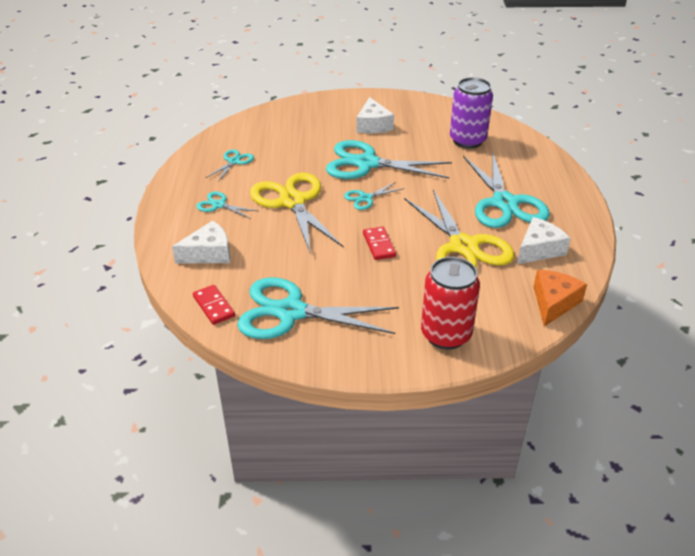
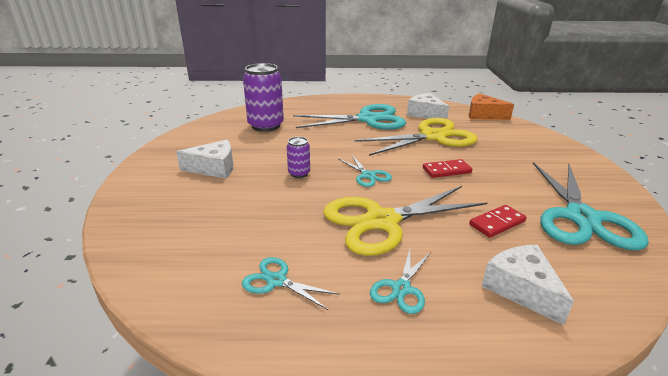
camera: 90 degrees left, 10 degrees down
(213, 306) = (620, 275): red domino -> red domino (497, 223)
(367, 163) = (299, 173): turquoise scissors -> purple can
(446, 335) = (546, 148): red can -> none

